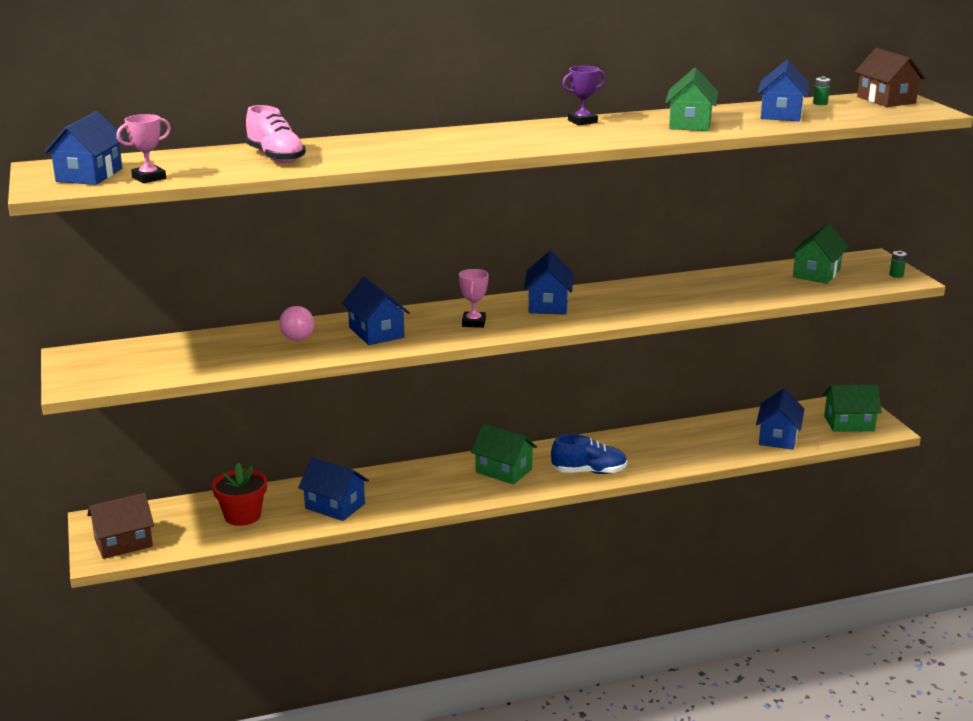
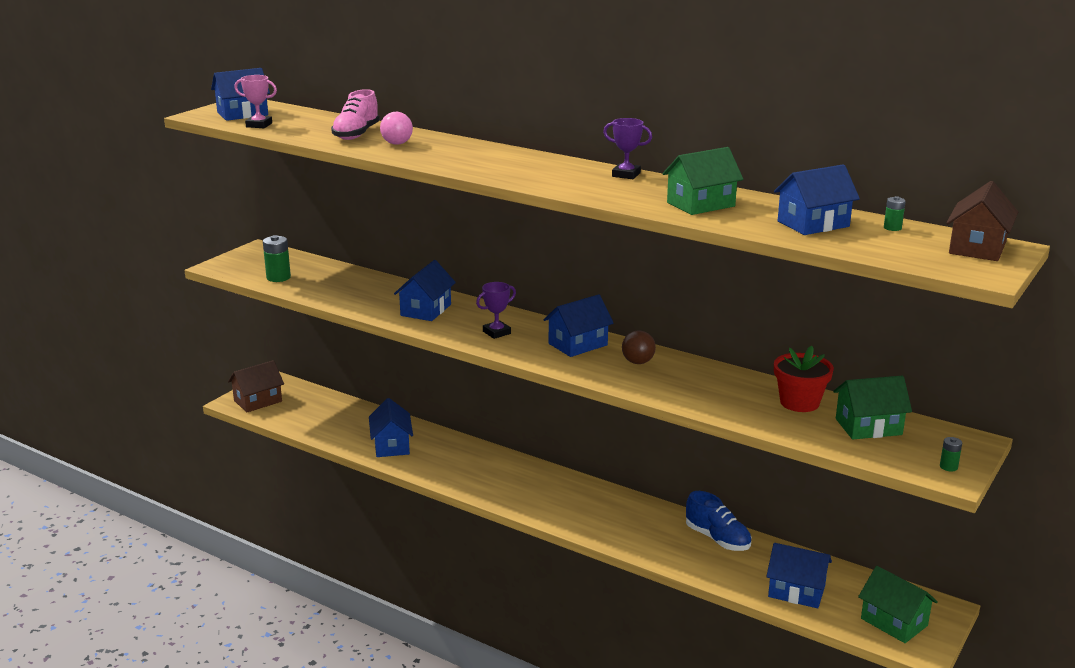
camera: 50 degrees right, 0 degrees up
(123, 543) = (258, 401): brown house -> brown house turned 60 degrees counterclockwise
(169, 367) = (278, 277): none -> green battery
(242, 516) = (337, 421): red flower pot -> red flower pot (799, 402)
(297, 339) = (376, 293): pink ball -> pink ball (397, 143)
(473, 323) = (496, 332): pink trophy -> purple trophy
(503, 471) = (533, 485): green house -> none
(589, 472) = (587, 522): blue shoe -> blue shoe (717, 539)
(613, 298) = (638, 362): none -> brown ball
(778, 437) = (796, 591): blue house -> blue house turned 45 degrees clockwise

